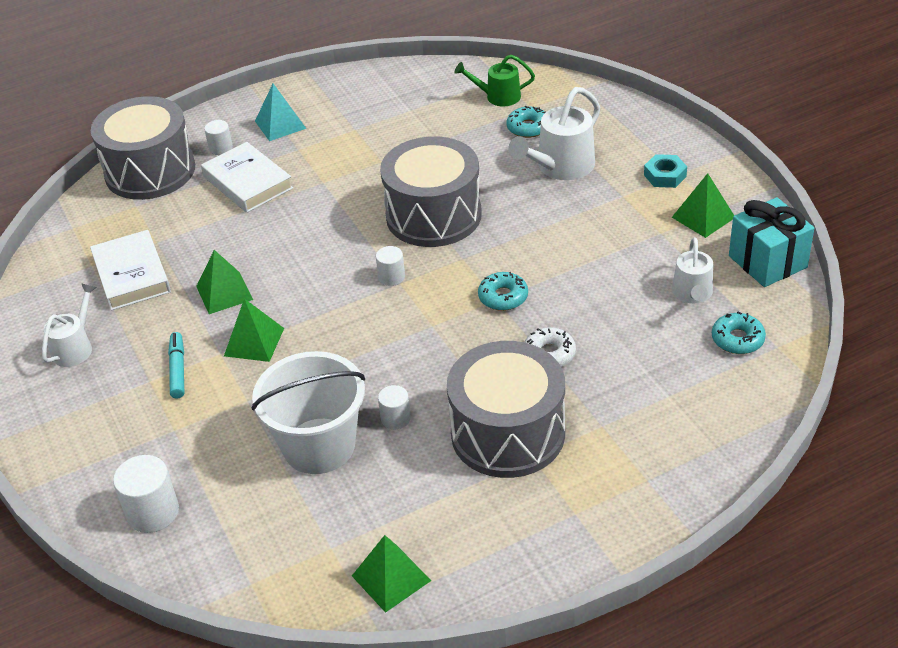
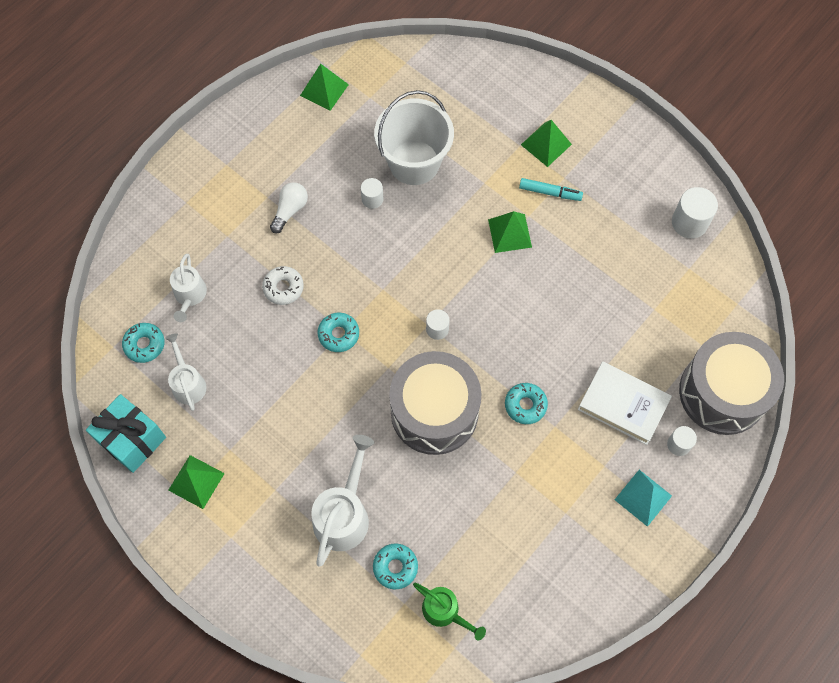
camera: 155 degrees right, 25 degrees up
(75, 347) = (639, 189): white watering can -> white watering can (189, 296)
(131, 275) = (648, 268): white book -> none
(153, 512) = (494, 86): white cylinder -> white cylinder (689, 222)
(178, 370) = (550, 192): turquoise marker -> turquoise marker turned 45 degrees counterclockwise
(224, 293) = (562, 272): green pyramid -> green pyramid (546, 144)
(340, 201) = (525, 405): none -> turquoise donut
(498, 97) = (445, 612): green watering can -> green watering can turned 60 degrees clockwise
(508, 433) = (290, 210): grey drum -> white light bulb
(665, 176) = (242, 531): turquoise nut -> none

